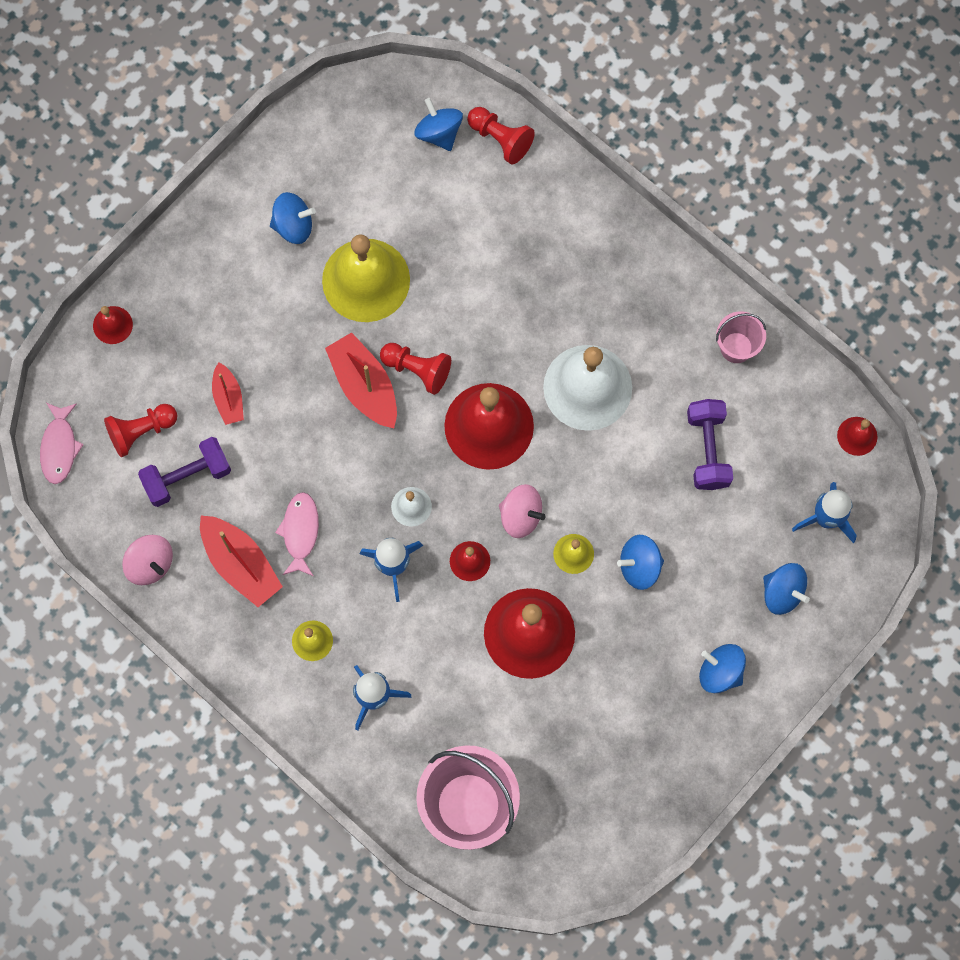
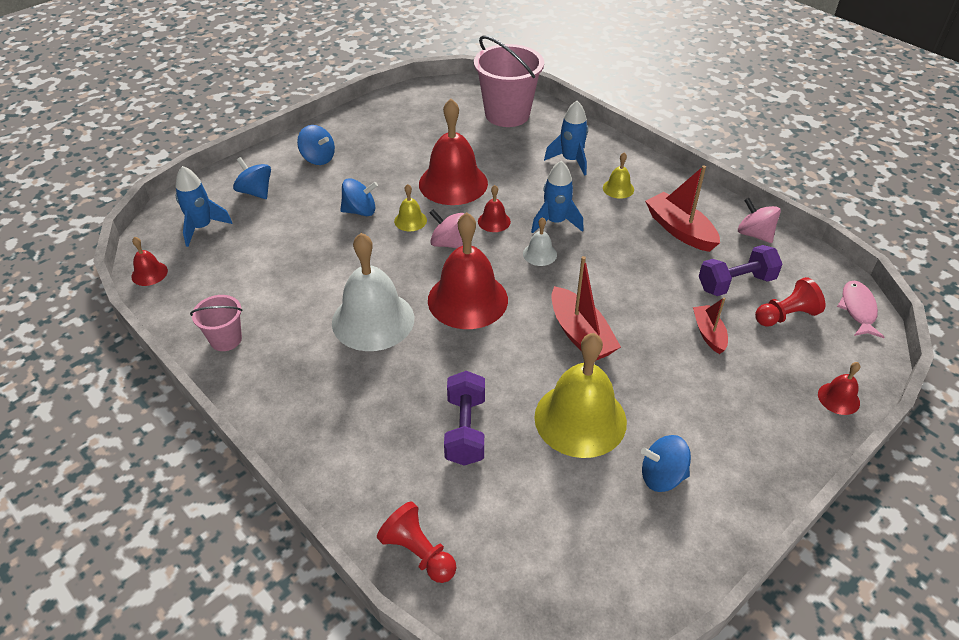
camera: 175 degrees left, 30 degrees down
(300, 532) = (632, 245): pink fish -> none
(417, 369) = (530, 343): red pawn -> none
(439, 133) = (492, 566): blue spinning top -> none
(708, 449) = (280, 273): purple dumbbell -> purple dumbbell (465, 430)

